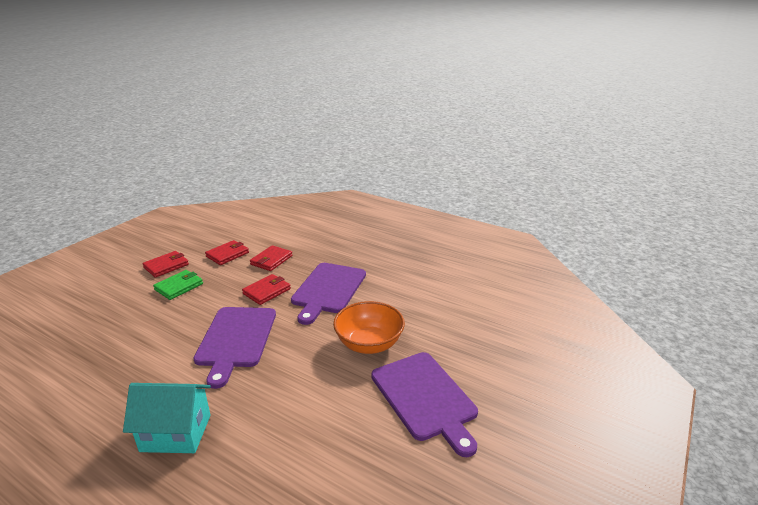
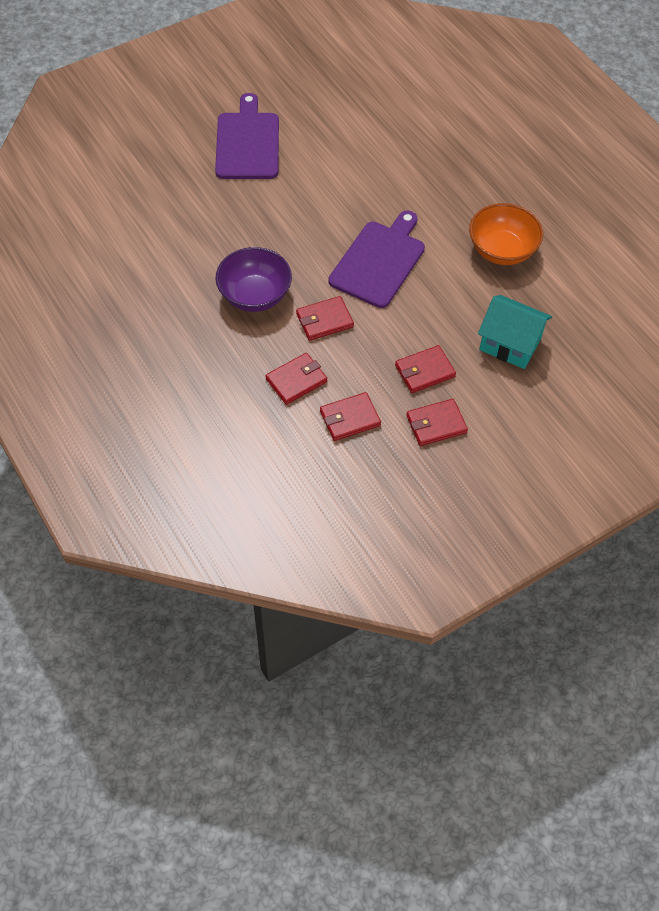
camera: 155 degrees left, 30 degrees up
(176, 433) = (448, 186): turquoise house -> turquoise house (510, 344)
(179, 287) = (424, 371): green wallet -> red wallet
(328, 289) = (255, 295): purple cutting board -> purple bowl
(369, 344) = (257, 207): orange bowl -> orange bowl (501, 250)

